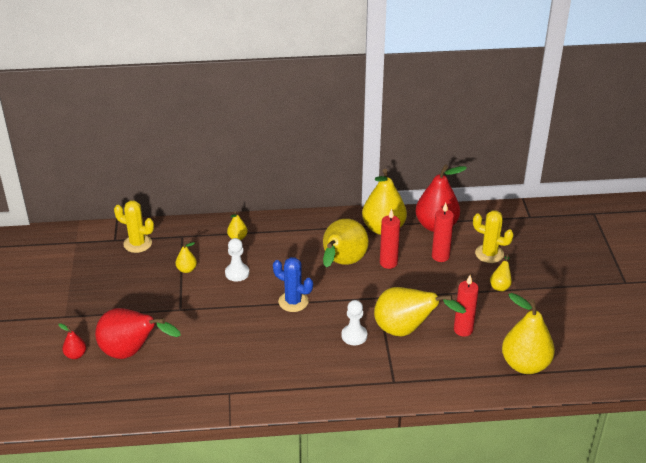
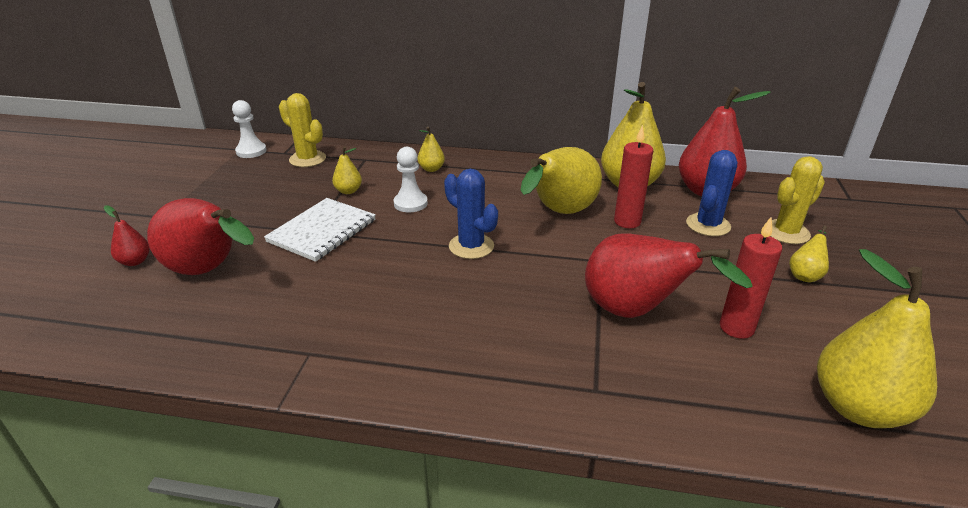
camera: 15 degrees right, 5 degrees down
(188, 308) = (322, 231): none -> white notebook
(354, 336) = (547, 305): white pawn -> white pawn (251, 151)
(406, 330) = (636, 312): yellow pear -> red pear
(440, 256) = (708, 225): red candle -> blue cactus
(489, 254) = (786, 232): yellow cactus -> yellow cactus turned 75 degrees counterclockwise

